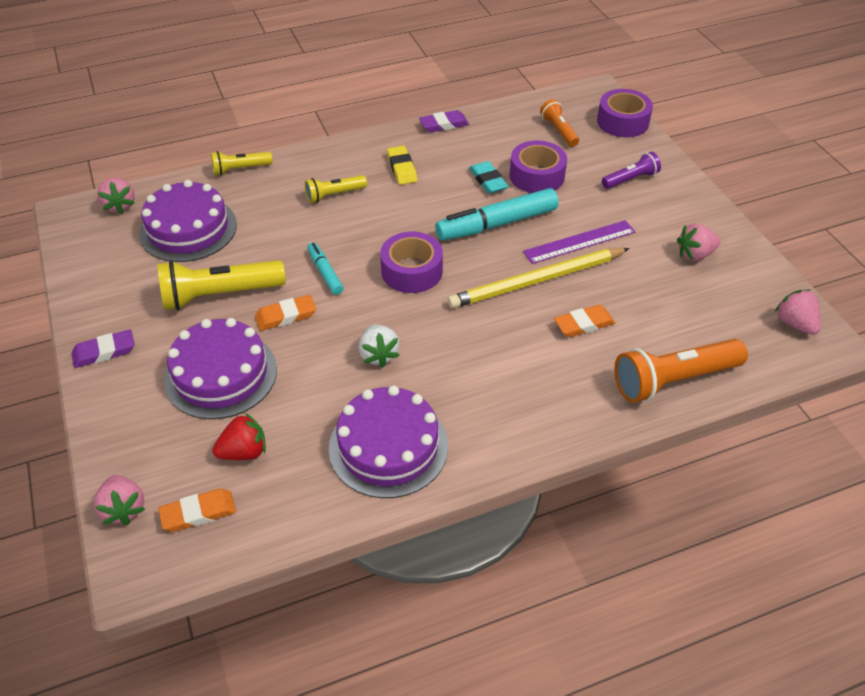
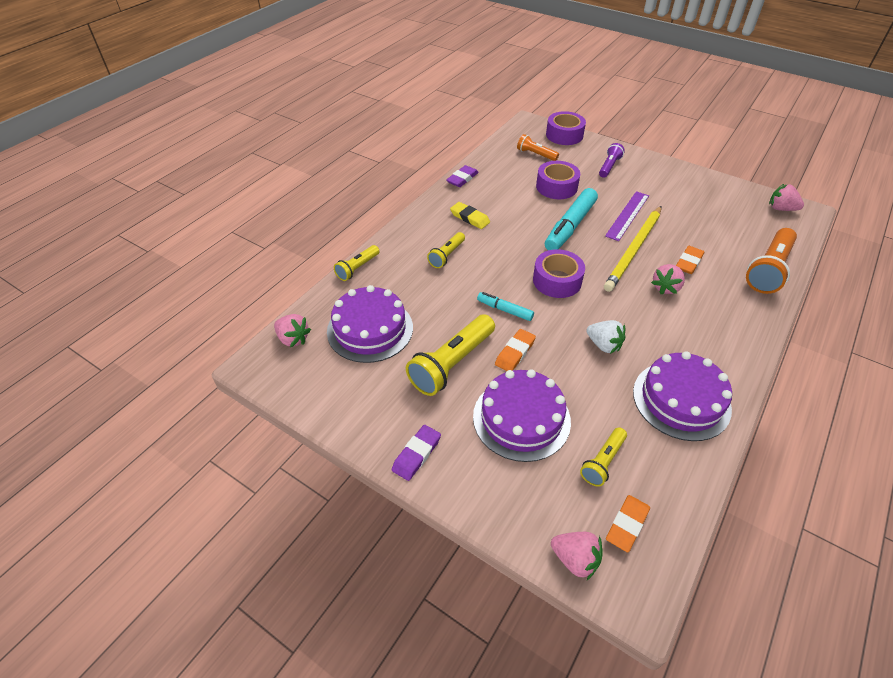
camera: 35 degrees left, 0 degrees up
(244, 452) = (603, 462): red strawberry -> yellow flashlight
(488, 180) = (532, 202): turquoise eraser -> none
(695, 254) = (692, 194): pink strawberry -> pink strawberry (665, 287)

